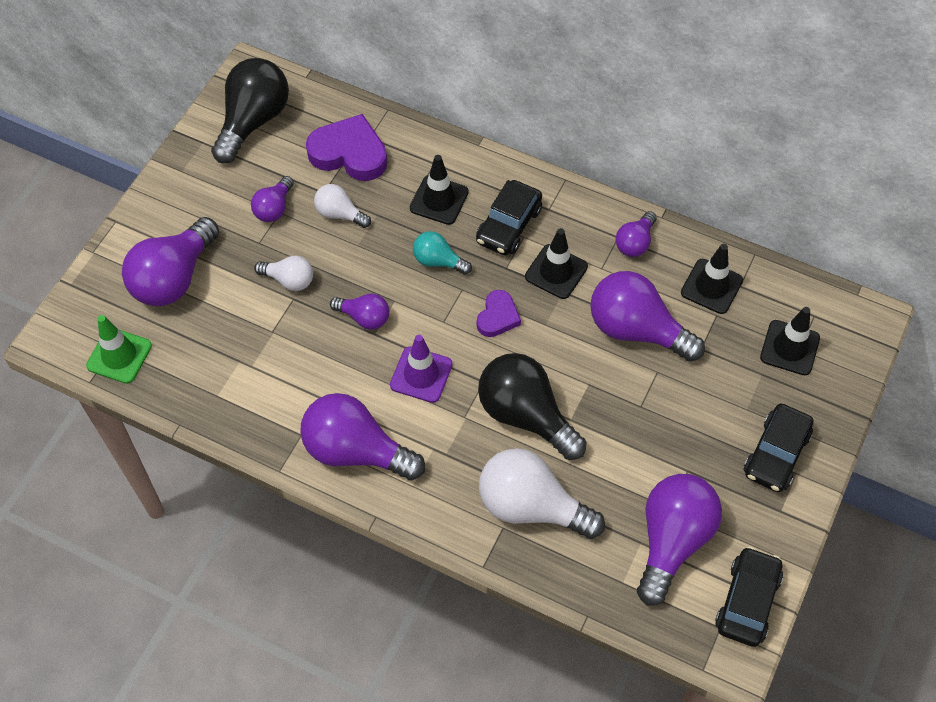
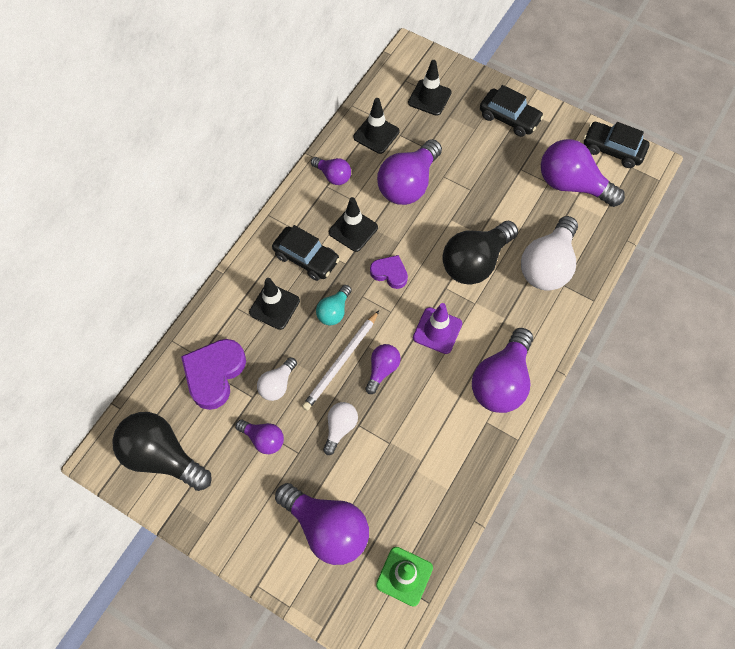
camera: 85 degrees left, 5 degrees up
(371, 274) = (341, 362): none -> white pencil

